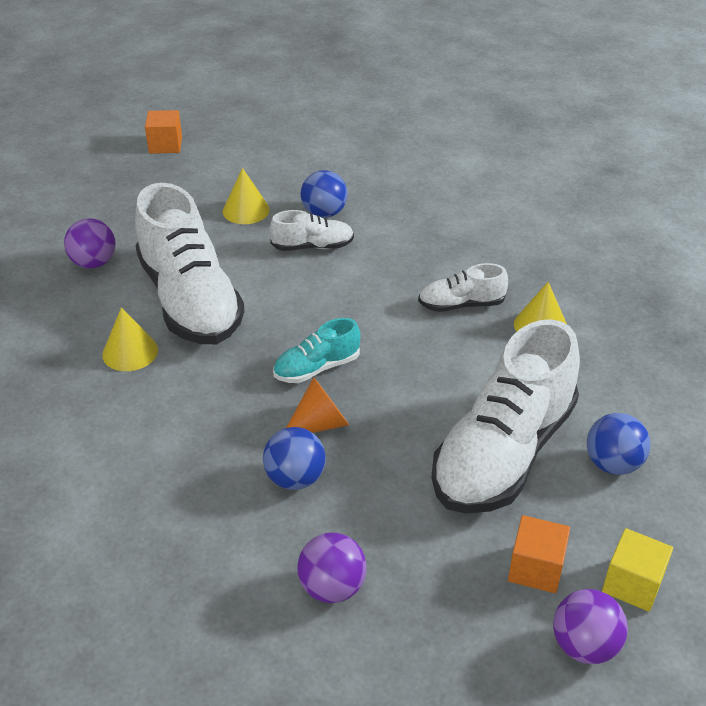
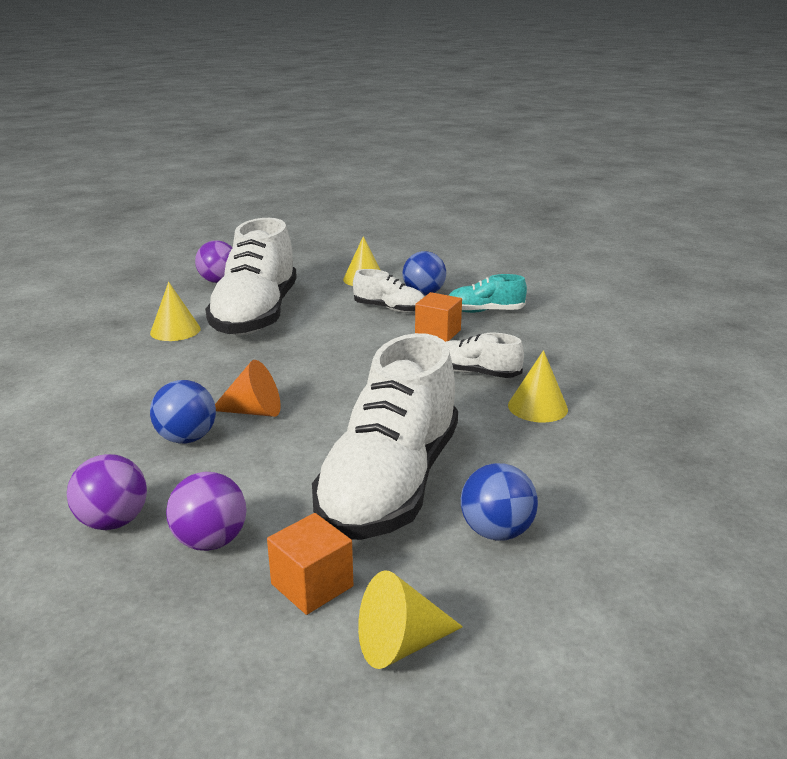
camera: 30 degrees right, 15 degrees down
(165, 145) = (350, 237): orange cube -> orange cube (438, 333)
(317, 368) = (298, 377): turquoise shoe -> turquoise shoe (485, 311)
(503, 453) = (390, 484): white shoe -> white shoe turned 45 degrees counterclockwise
(584, 646) = (280, 676): purple ball -> purple ball (211, 541)
(632, 584) = (400, 644): yellow cube -> yellow cone

